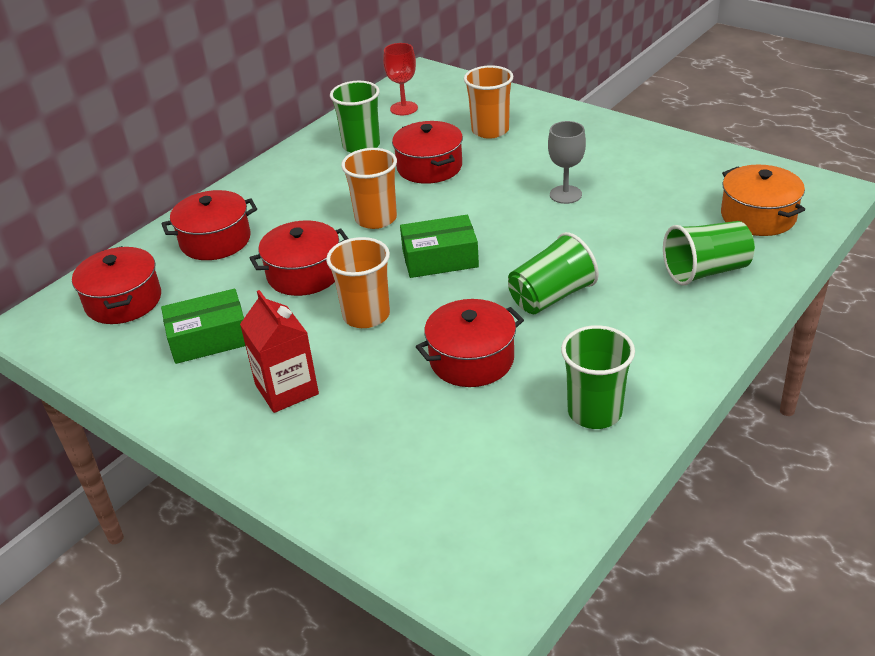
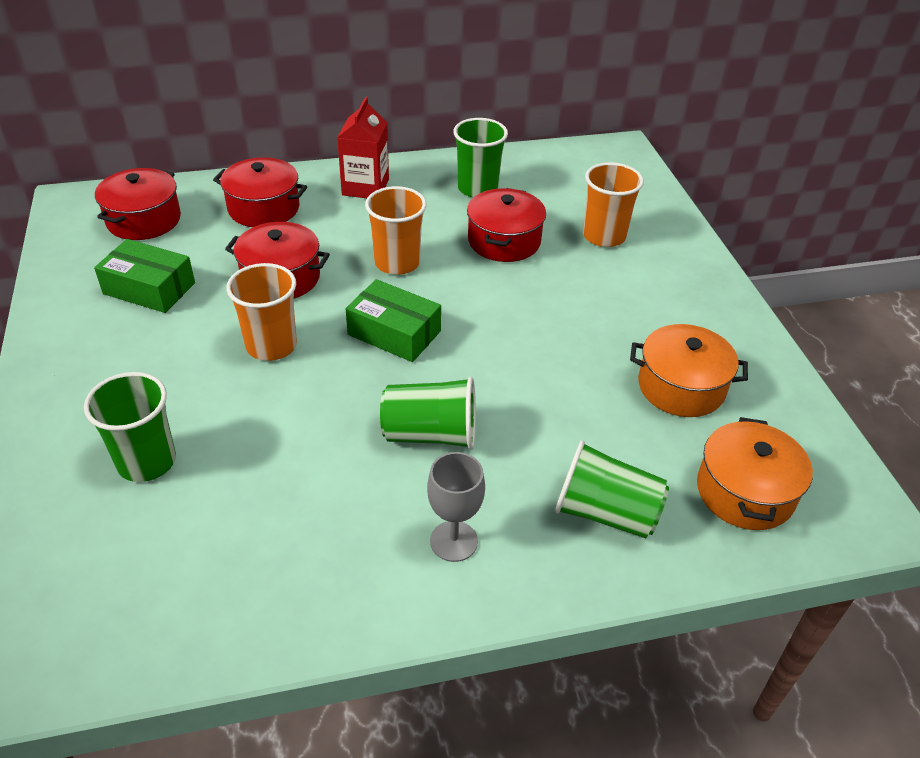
camera: 35 degrees right, 5 degrees up
(286, 389) = (135, 369): red carton -> red carton (365, 187)
(404, 108) = (559, 173): red goblet -> none
(471, 359) = (287, 445): red pot -> none
(565, 194) = (583, 341): grey goblet -> grey goblet (454, 541)
(594, 412) = (308, 576): green cup -> green cup (147, 461)
(654, 186) = (681, 387): none -> orange pot

